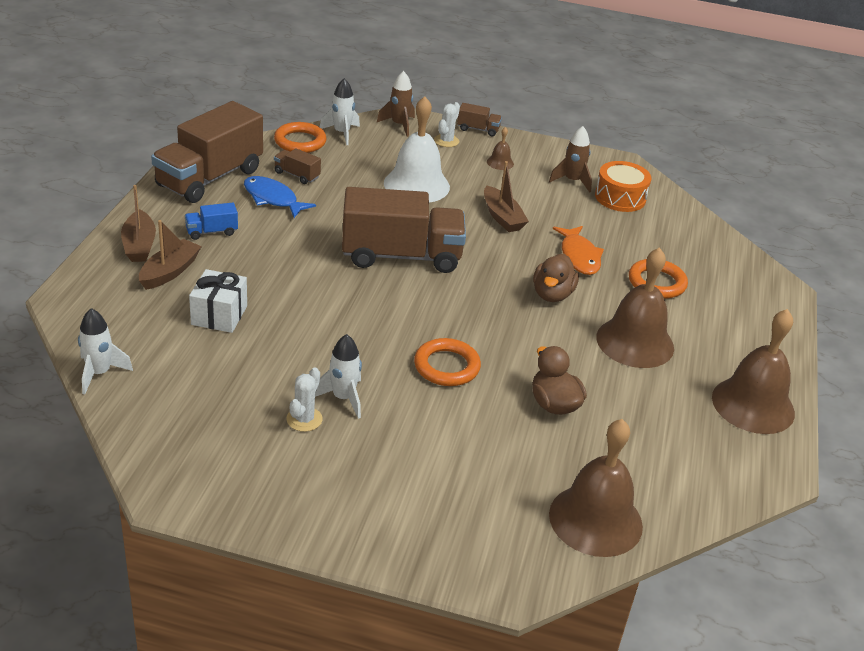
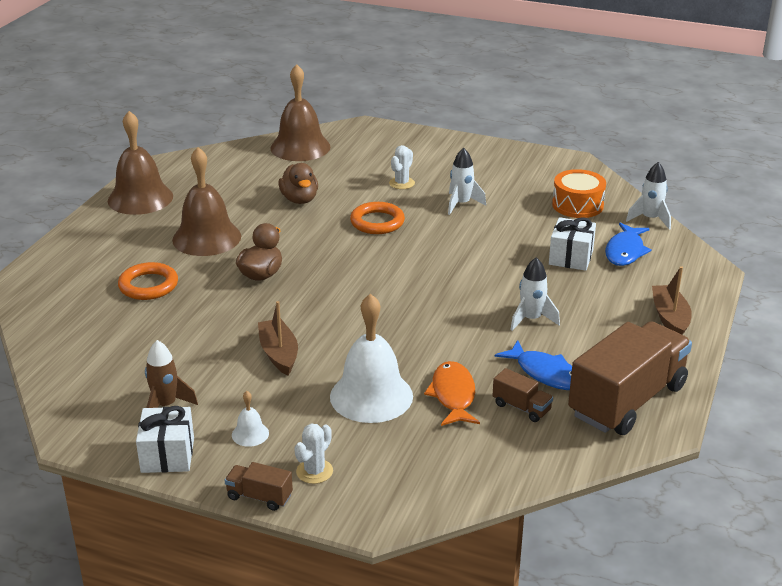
camera: 170 degrees left, 5 degrees down
(152, 323) = (625, 251): none -> blue fish
(170, 272) = (628, 293): brown boat -> none
(212, 232) = (602, 333): blue truck -> none
(300, 141) = (524, 464): orange ring -> none
(304, 419) = (489, 193): white cactus -> white cactus (401, 183)
(342, 133) = (466, 482): white rocket -> white rocket (531, 319)
(399, 125) = (379, 502): brown rocket -> none
(401, 256) = (402, 309): brown truck -> none
(500, 162) = (250, 434): brown bell -> white bell
(551, 152) = (167, 455): none -> white gift
(579, 256) = (213, 310): orange fish -> orange fish (453, 395)
(620, 197) = (118, 382): orange drum -> orange drum (577, 205)

